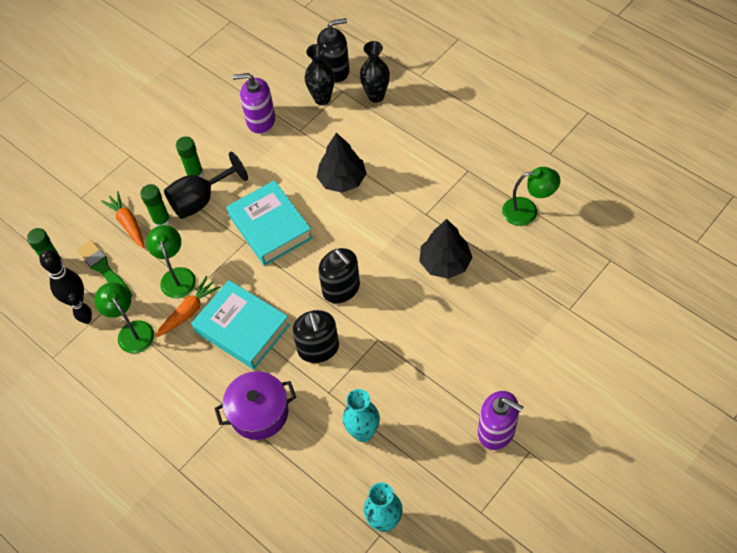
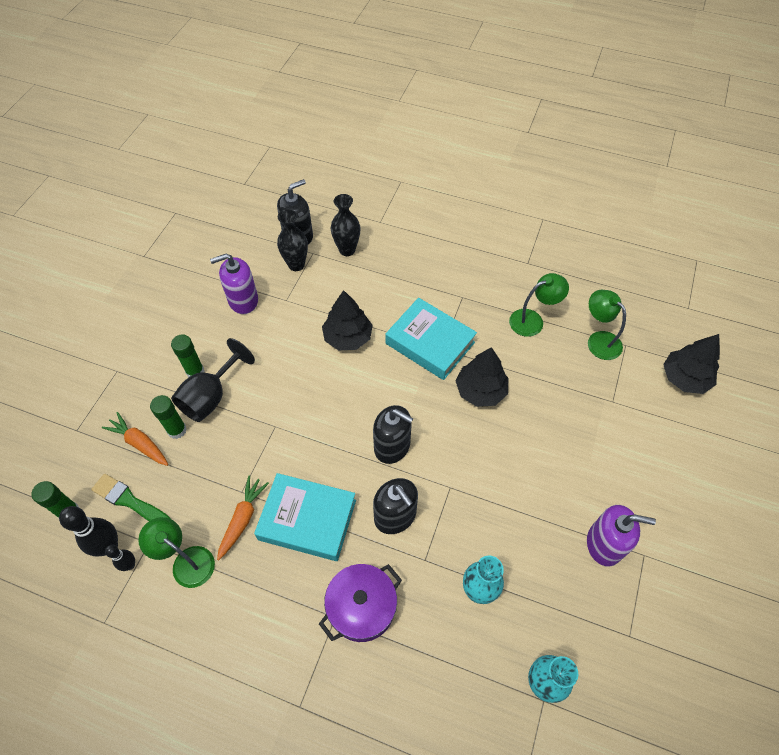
camera: 25 degrees left, 0 degrees up
(176, 276) = (215, 484): green lamp -> green lamp (599, 340)
(270, 227) = (295, 404): turquoise book -> turquoise book (430, 343)
(655, 308) = (685, 378): none -> black tree

